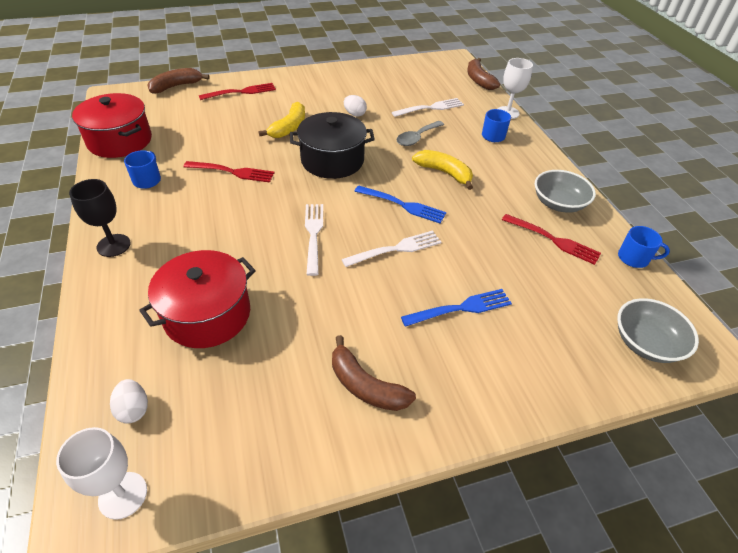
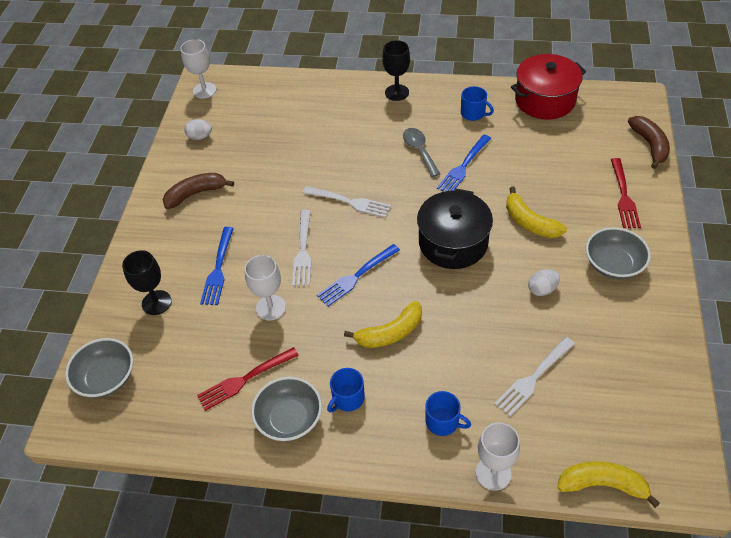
camera: 120 degrees right, 5 degrees up
(133, 409) = (251, 96): white egg -> white egg (200, 137)
(207, 314) = (301, 131): red pot -> none
(232, 172) = (464, 166): red fork -> blue fork
(313, 90) = (613, 264): none -> grey bowl
(417, 138) = (467, 334): grey spoon -> grey spoon (419, 150)
(430, 108) = (533, 377): white fork -> white fork turned 45 degrees clockwise
(474, 249) = (271, 307): none -> white goblet
(479, 80) = (602, 484): brown banana -> yellow banana
(538, 344) = (156, 302): none -> black goblet
(634, 258) = (182, 438): blue mug -> blue mug (347, 398)

